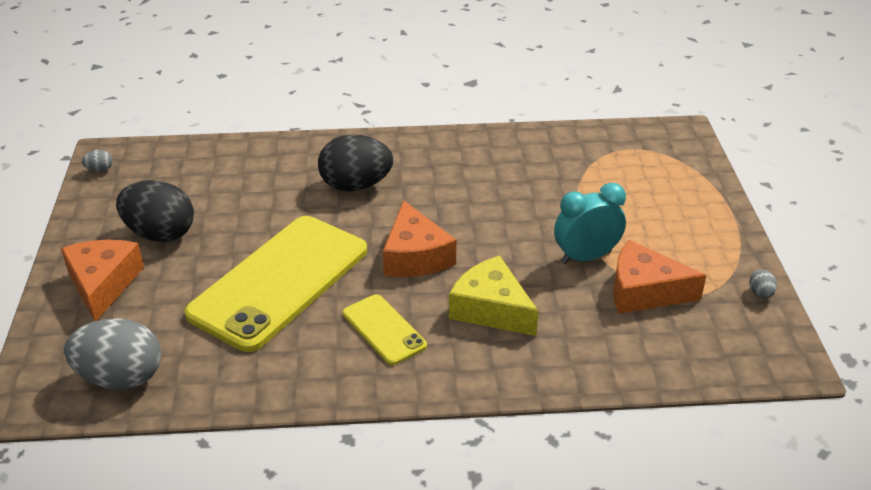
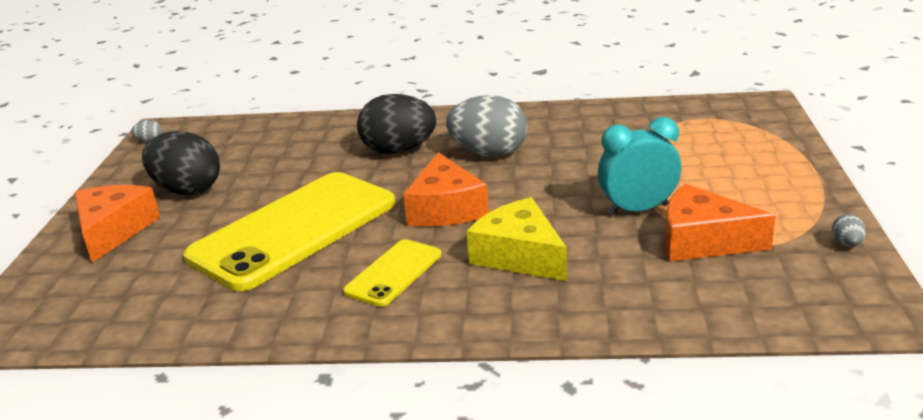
camera: 10 degrees right, 10 degrees down
(121, 378) = (97, 312): grey egg -> grey egg (489, 153)
(384, 329) = (393, 273): yellow phone -> yellow phone turned 60 degrees clockwise

